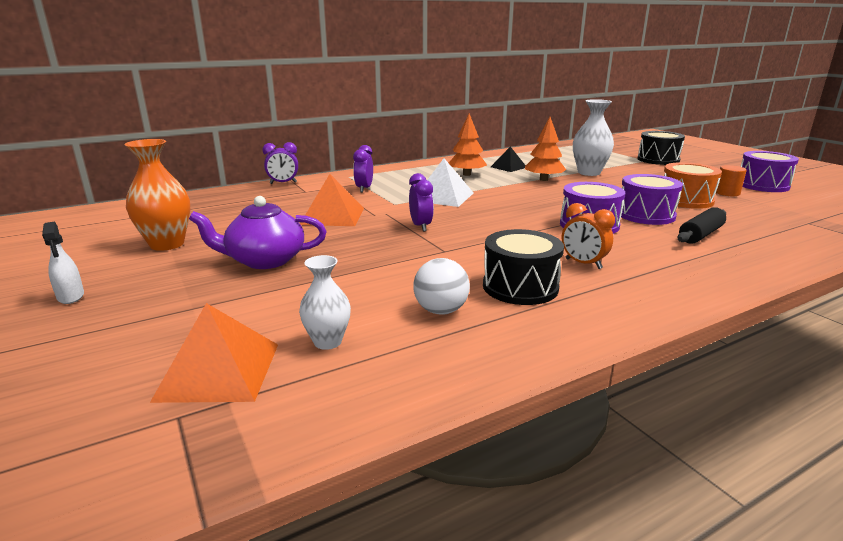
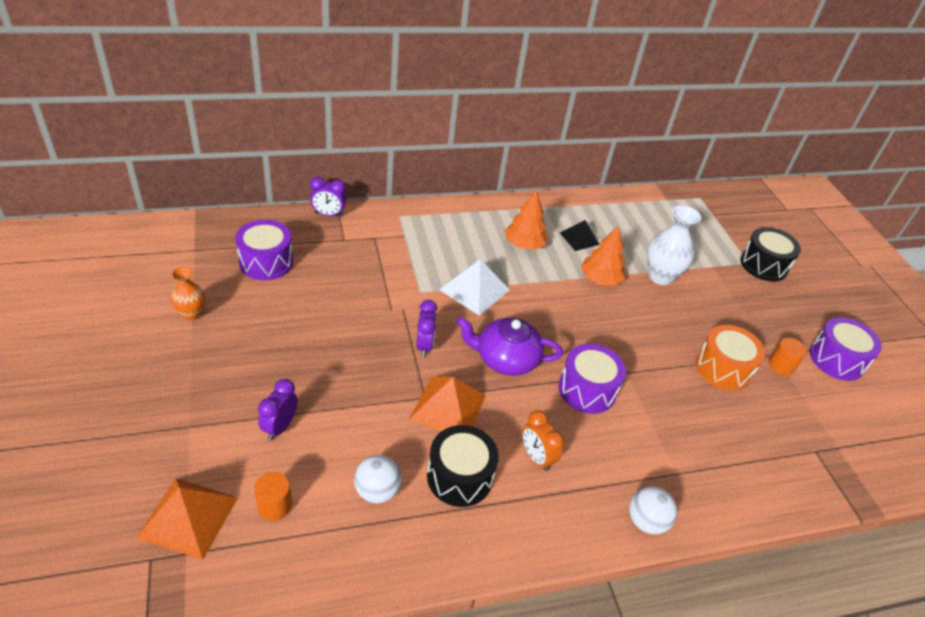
camera: 10 degrees right, 20 degrees up
(71, 297) = (103, 381): white spray bottle -> none
(167, 244) = (191, 314): orange vase -> orange vase, size x0.61
(264, 260) = (265, 367): purple teapot -> purple teapot (505, 359)
(327, 342) = (274, 505): white vase -> orange cylinder
(332, 216) = (351, 301): orange pyramid -> orange pyramid (448, 407)
(364, 189) = (403, 250): purple clock -> purple clock (280, 427)
(646, 215) = (657, 387): purple drum -> purple drum (266, 262)
(700, 235) = (684, 441): black rolling pin -> none
(723, 279) = (646, 521): none -> white ball

